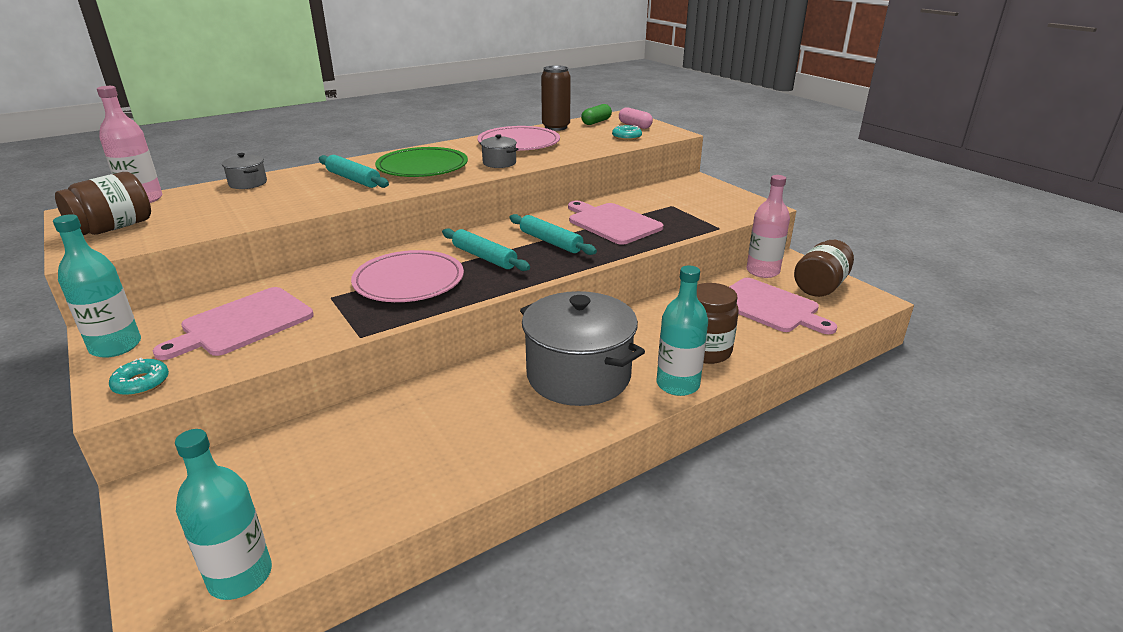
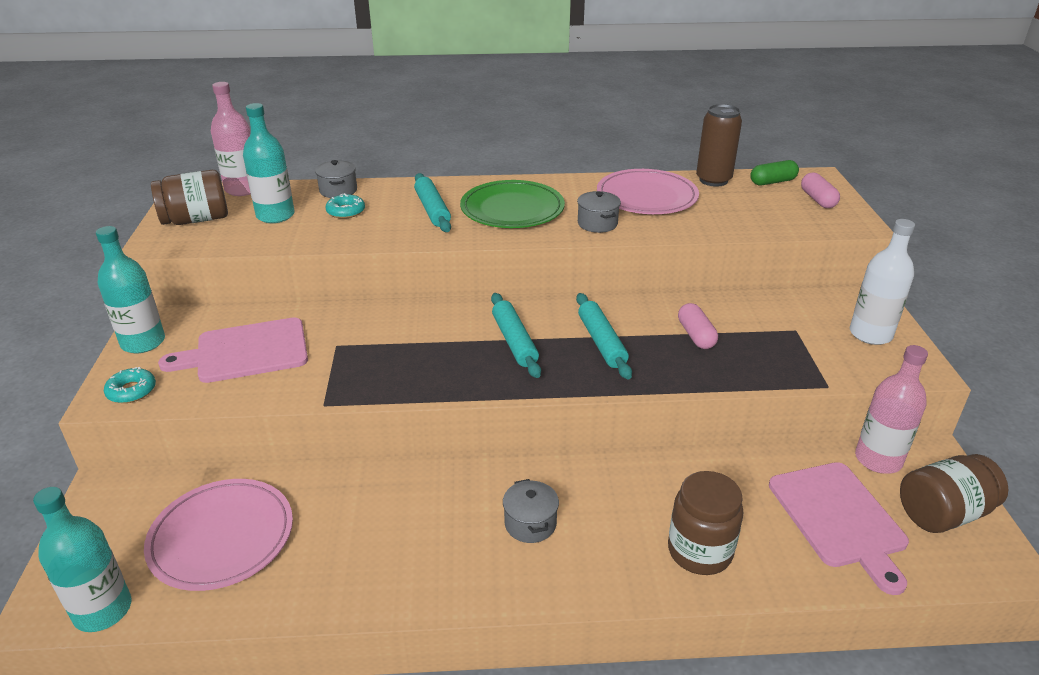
camera: 30 degrees right, 5 degrees up
(409, 281) = (418, 349): pink plate -> pink plate (222, 537)
(578, 375) = (530, 523): grey pot -> grey pot, size x0.43
(612, 223) = (696, 335): pink cutting board -> pink capsule
(626, 137) = (788, 217): turquoise donut -> turquoise donut (346, 211)
(677, 384) = (628, 583): turquoise bottle -> turquoise bottle (275, 215)
(717, 197) = (870, 334): none -> white bottle

